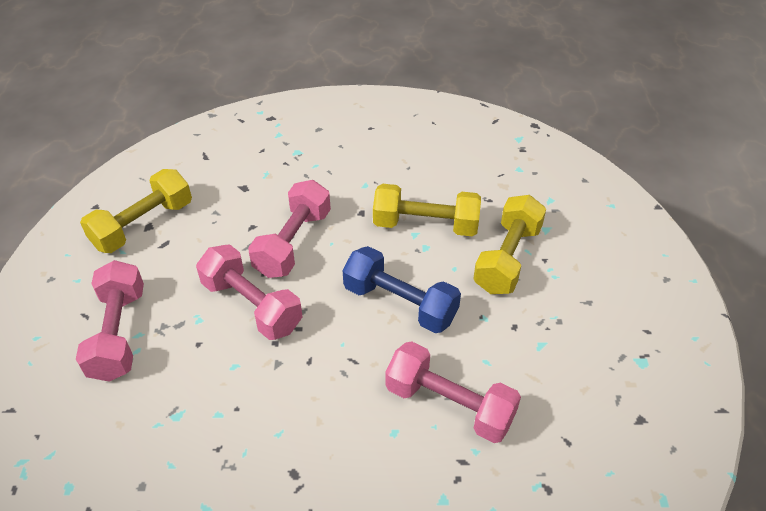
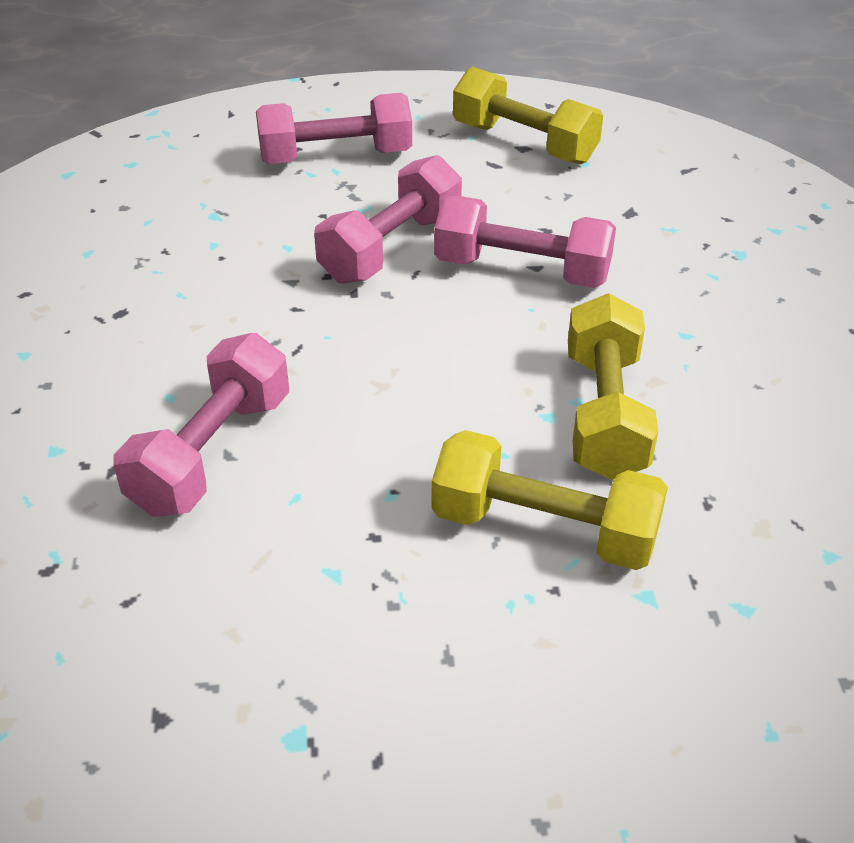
camera: 85 degrees right, 5 degrees down
(400, 303) = (411, 390): blue dumbbell -> none

